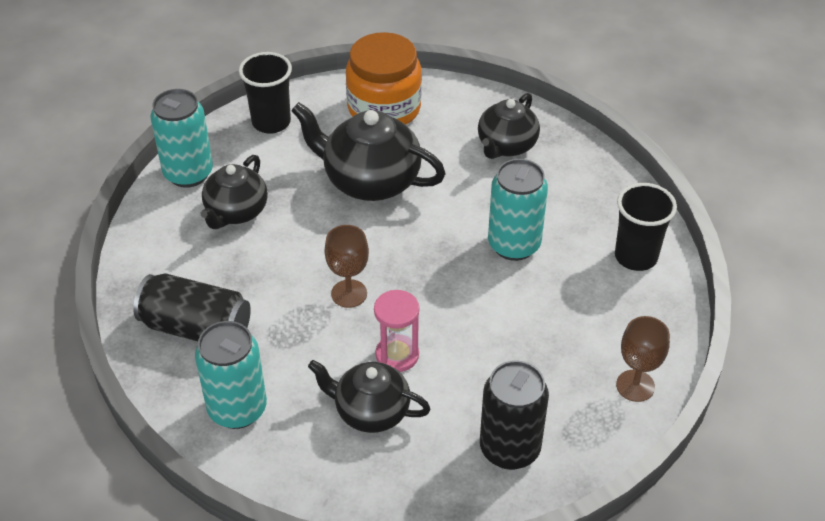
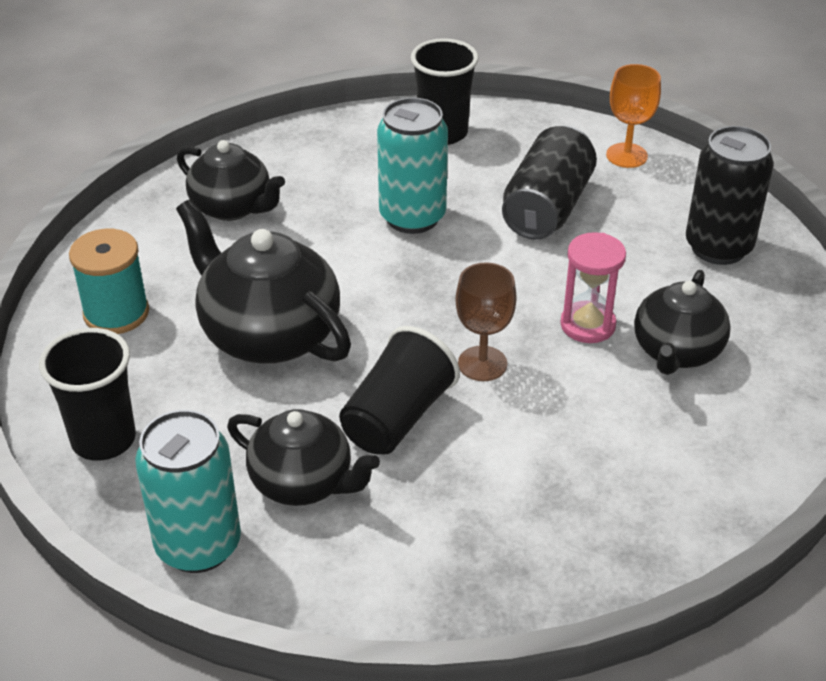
camera: 85 degrees left, 5 degrees down
(196, 328) = (539, 526): black can -> black can (547, 207)
(237, 409) = (683, 478): turquoise can -> none
(293, 251) = (397, 417): none -> black cup
(370, 181) = (268, 334): black teapot -> black teapot turned 105 degrees clockwise
(384, 108) = (116, 313): orange jar -> turquoise spool
(635, 386) = (626, 155): brown goblet -> orange goblet

